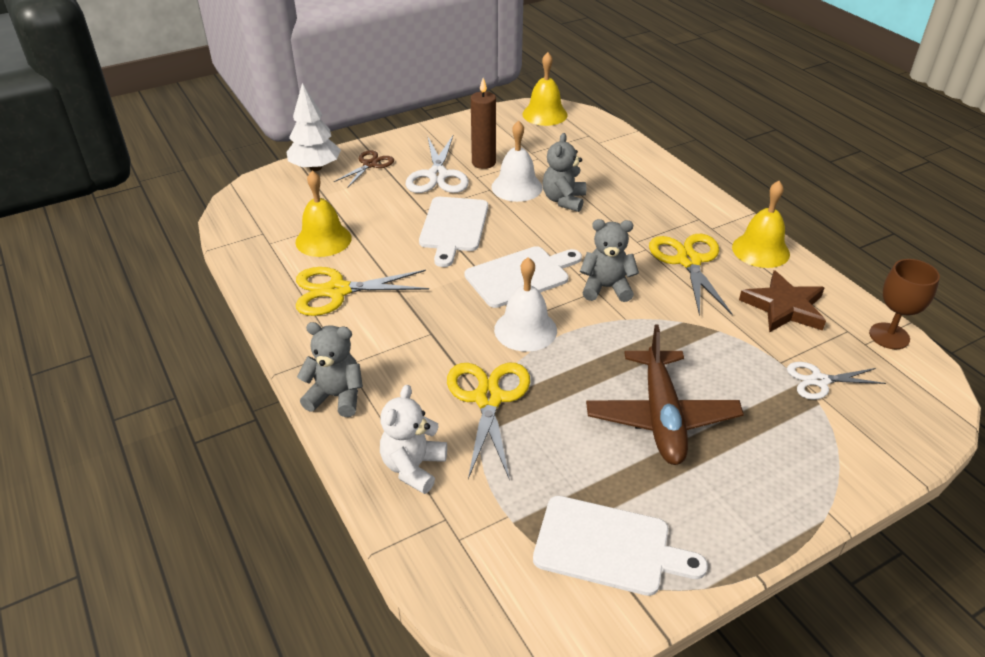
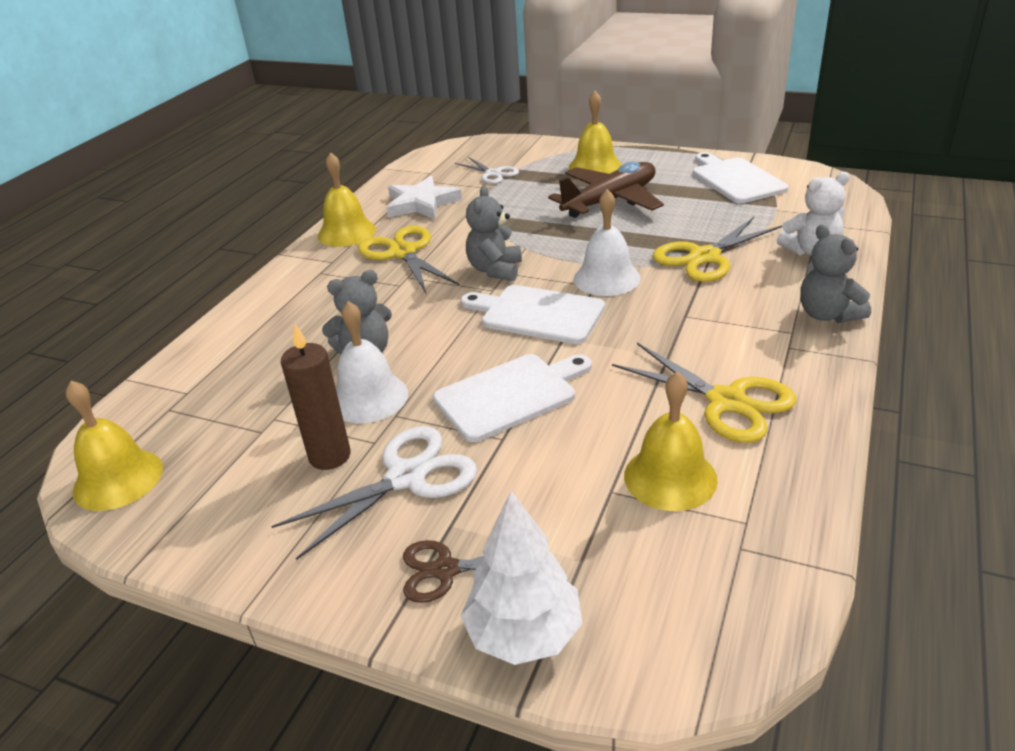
camera: 125 degrees left, 5 degrees down
(606, 288) = (495, 270): grey teddy bear -> grey teddy bear turned 45 degrees clockwise
(689, 261) = (403, 253): yellow scissors -> yellow scissors turned 105 degrees clockwise
(766, 463) = (595, 166): none -> yellow bell
(784, 307) = (421, 203): brown star -> white star
(889, 336) = (410, 169): brown goblet -> none

